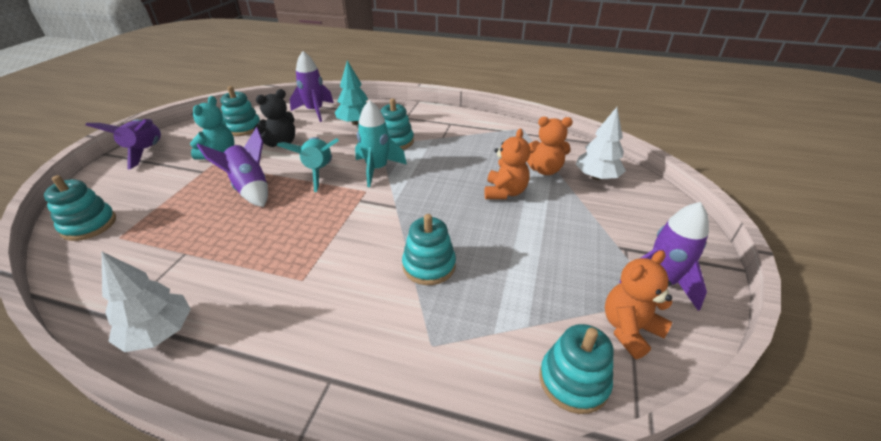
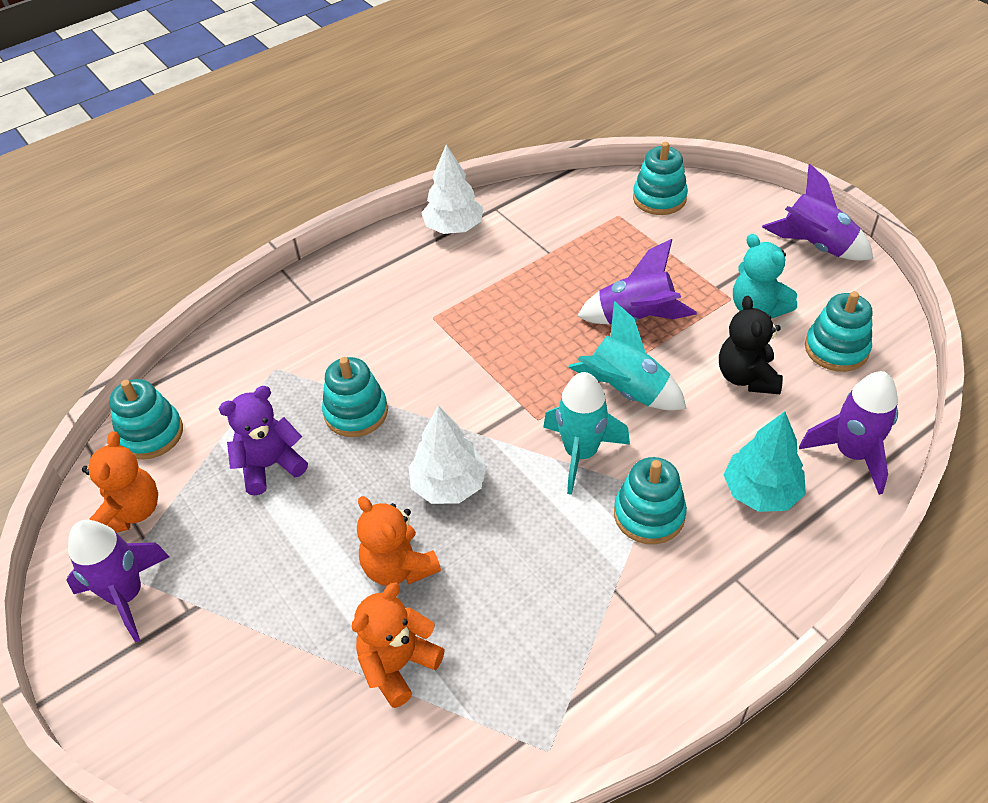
camera: 130 degrees right, 10 degrees up
(512, 280) = (270, 466): none -> purple teddy bear
(596, 177) = (315, 725): white tree -> white tree (449, 485)

